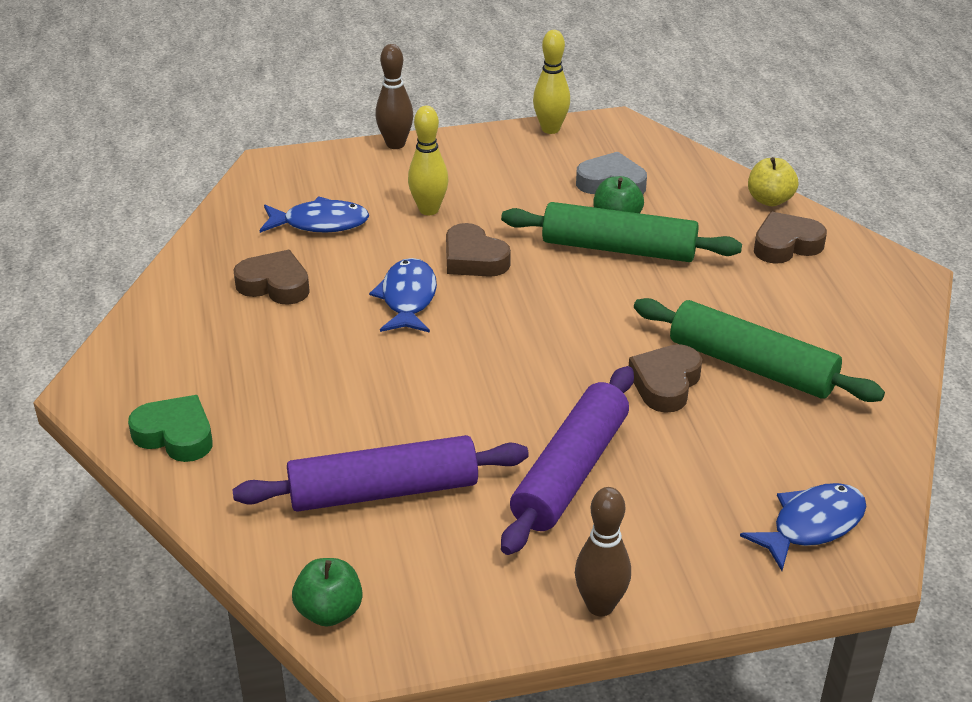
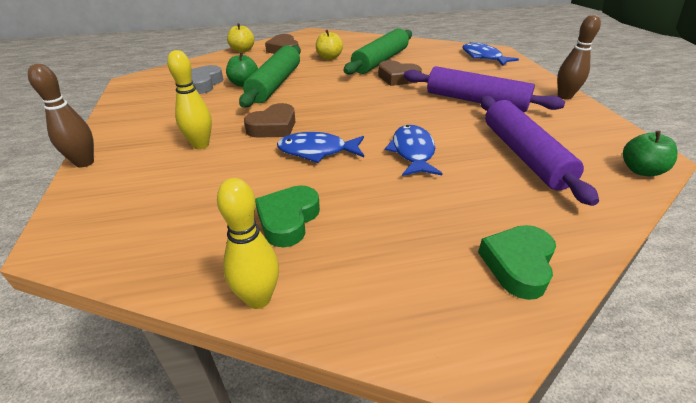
camera: 90 degrees left, 0 degrees up
(275, 285) = (288, 220): brown heart -> green heart
(320, 223) = (194, 198): blue fish -> blue fish (412, 152)
(550, 129) = (120, 100): yellow bowling pin -> yellow bowling pin (258, 298)
(753, 300) = (329, 58): none -> yellow apple

